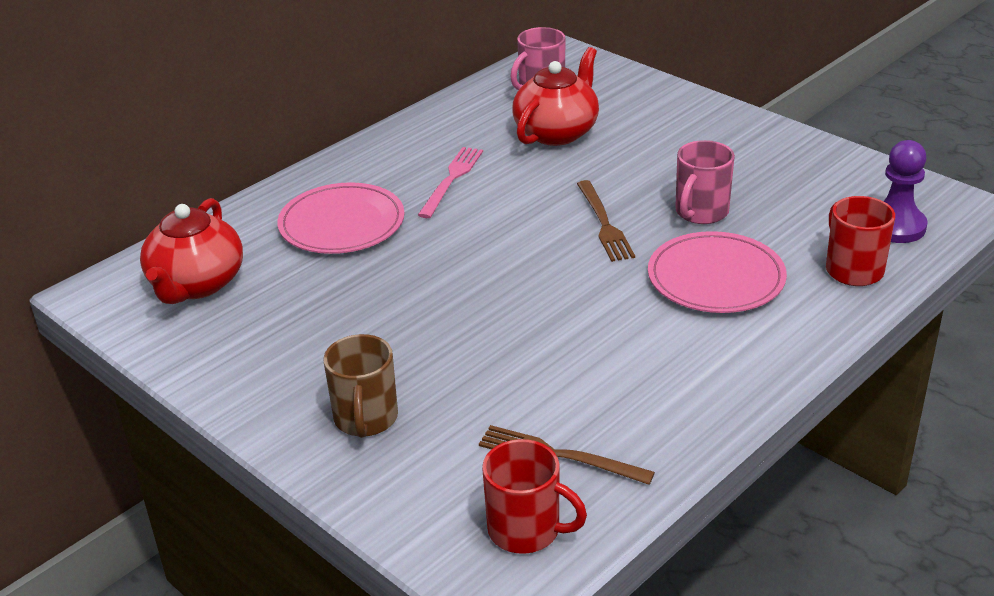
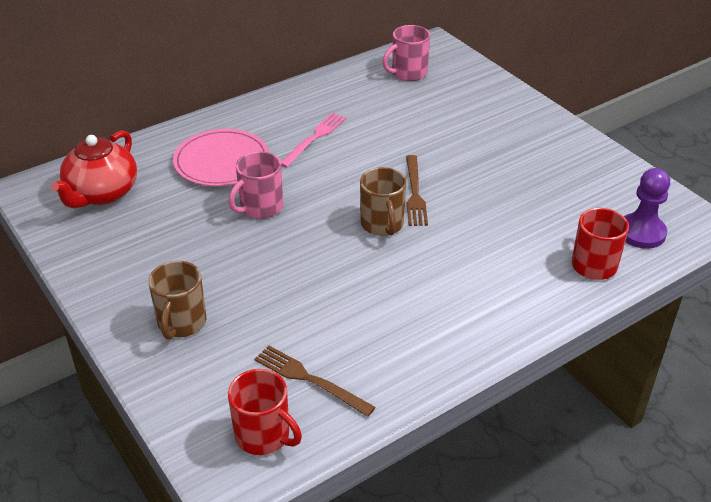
camera: 10 degrees right, 5 degrees up
(557, 132) = (407, 111): red teapot -> none
(578, 265) = (382, 224): none -> brown mug
(700, 212) = (492, 195): pink mug -> pink mug (260, 207)
(716, 278) = (483, 253): pink plate -> none

